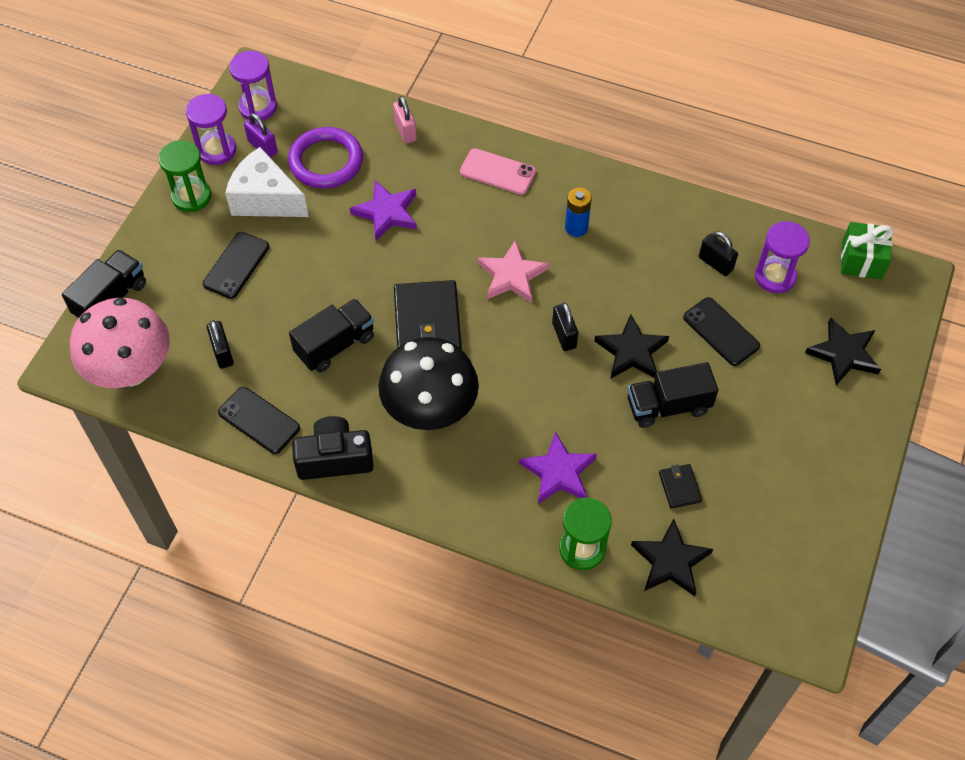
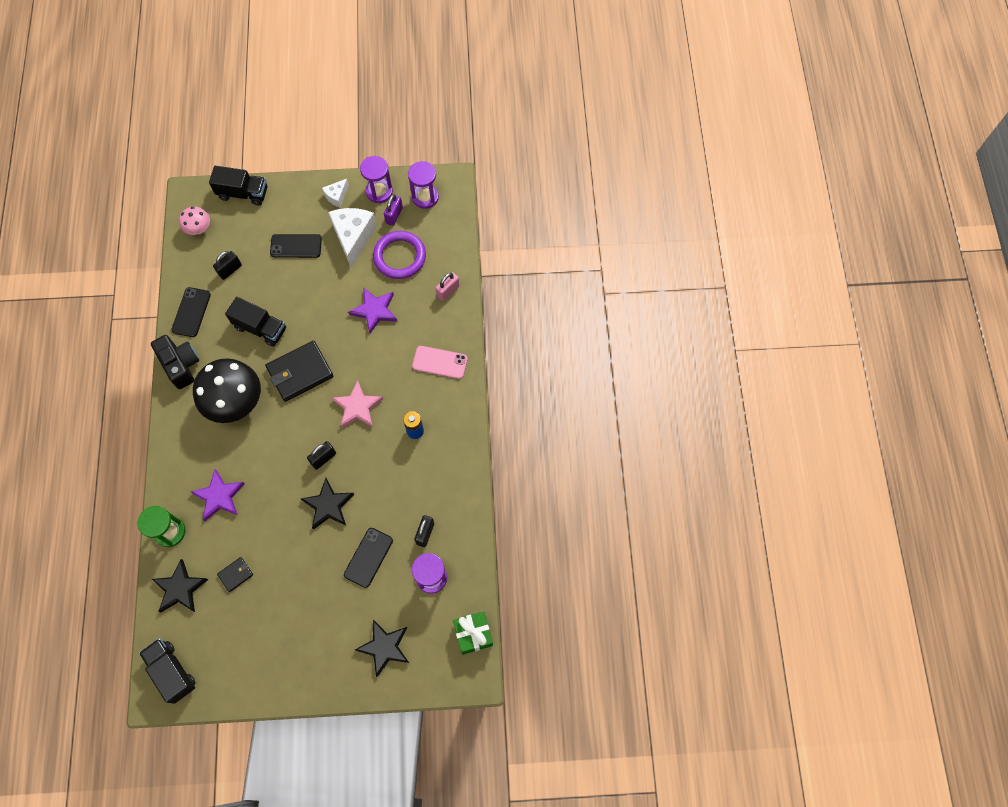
camera: 65 degrees right, 10 degrees up
(131, 370) = (199, 229): pink mushroom -> pink mushroom, size x0.50
(191, 196) = (337, 196): green hourglass -> white cheese
(497, 172) = (440, 362): pink phone -> pink phone turned 75 degrees counterclockwise
(668, 406) = (294, 545): black truck -> black truck (172, 672)

